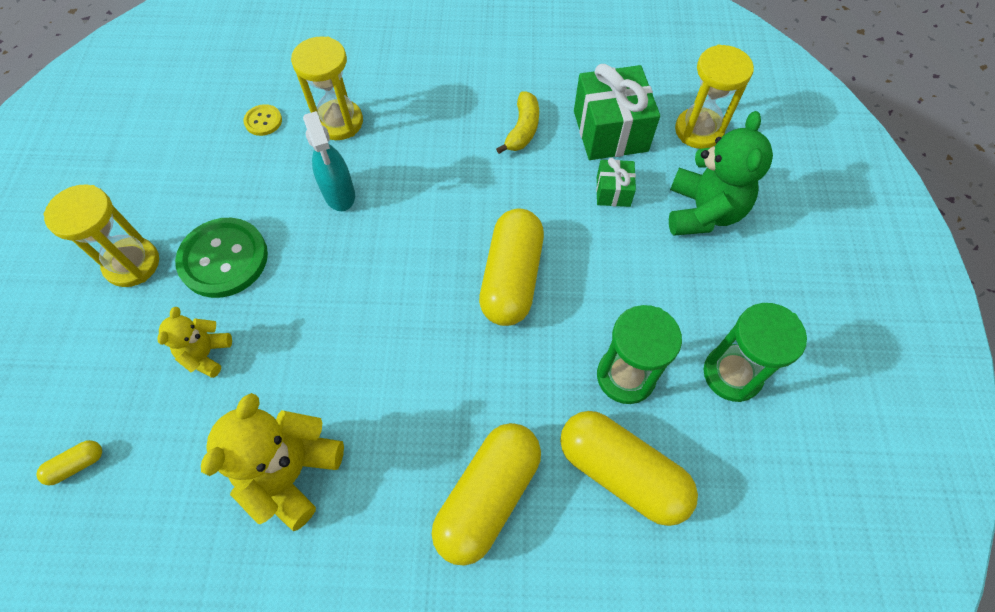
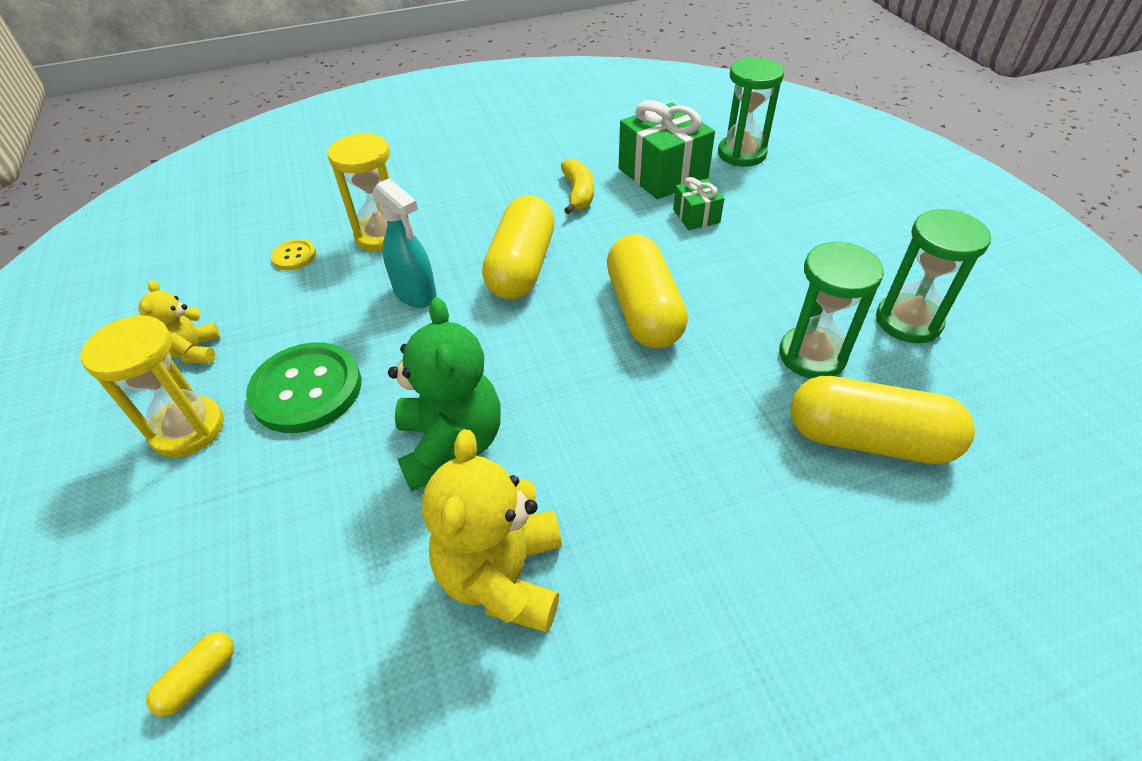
camera: 20 degrees left, 15 degrees down
(206, 354) = (329, 489): yellow teddy bear -> yellow teddy bear (194, 351)
(487, 496) = (747, 513): yellow capsule -> yellow capsule (521, 266)
(698, 130) = (741, 154): yellow hourglass -> green hourglass
(703, 212) = (788, 209): green teddy bear -> green teddy bear (451, 445)

